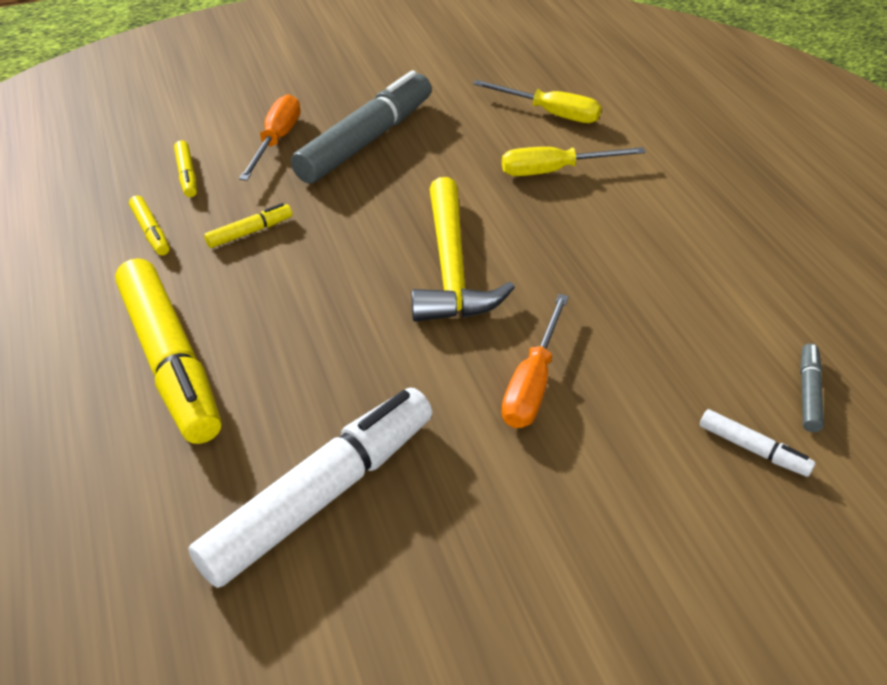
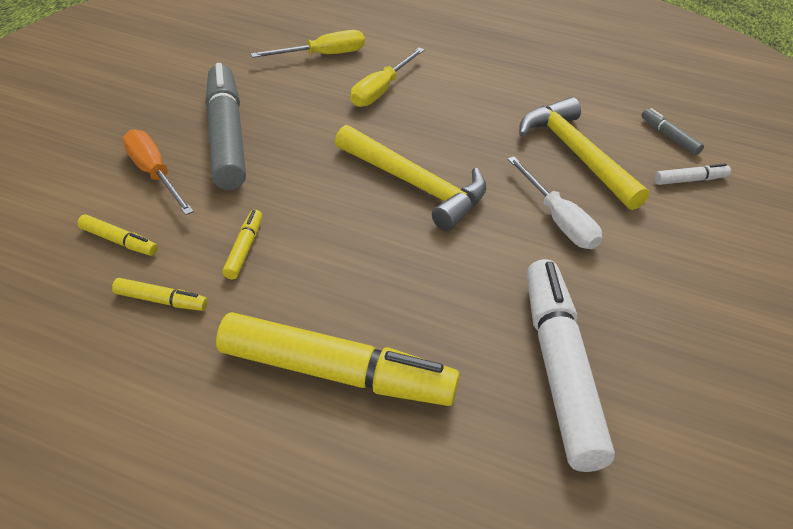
camera: 50 degrees left, 0 degrees up
(532, 383) = (558, 220): orange screwdriver -> white screwdriver
(658, 339) = (576, 154): none -> yellow hammer

